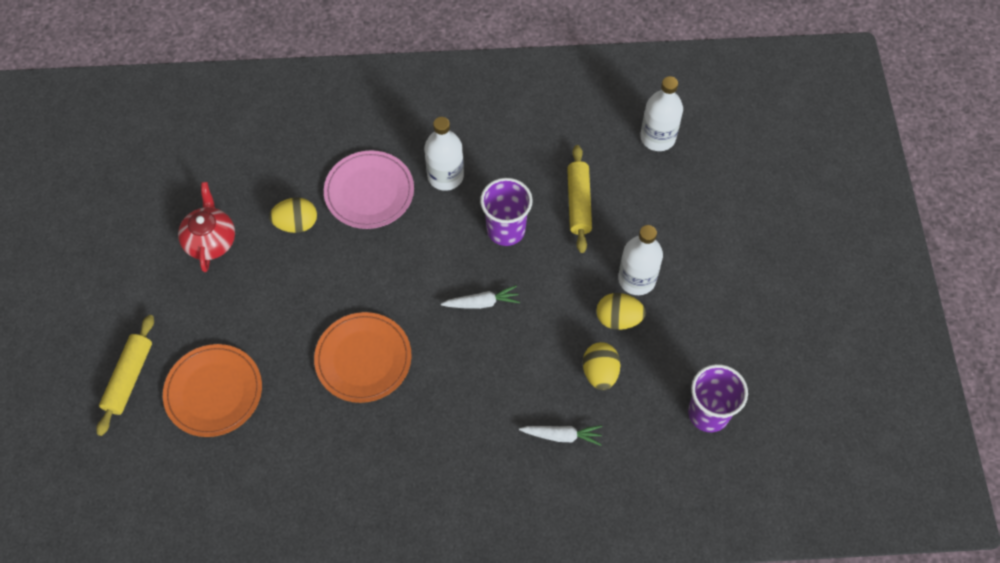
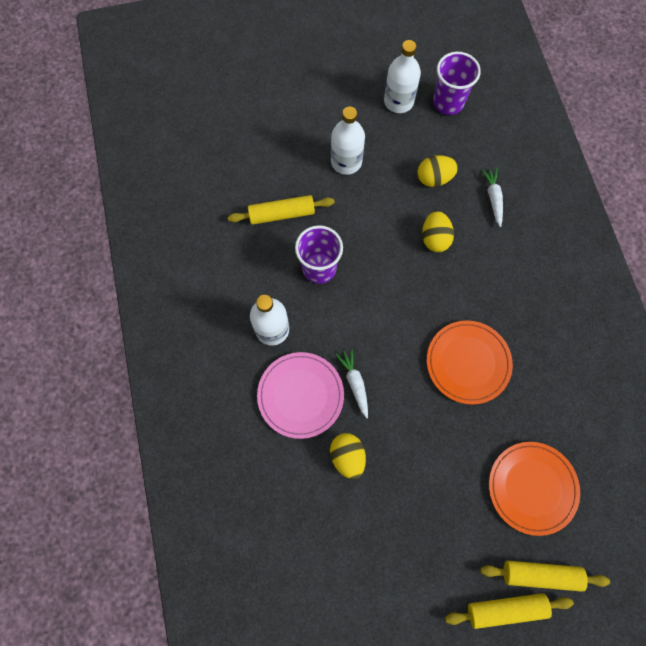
camera: 100 degrees left, 10 degrees up
(110, 337) = (506, 608): none -> yellow rolling pin
(211, 240) = (381, 538): red teapot -> none
(481, 303) = (393, 276): white carrot -> white carrot (355, 383)
(618, 319) = (384, 171): yellow egg -> yellow egg (435, 238)
(657, 137) = (205, 160): white bottle -> white bottle (398, 101)

